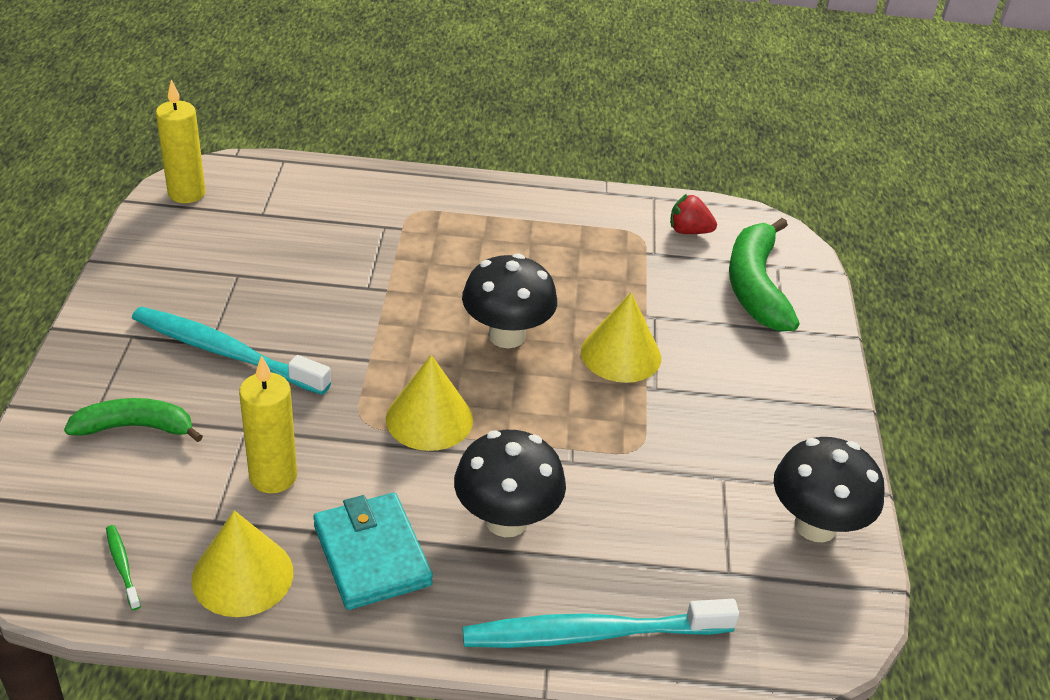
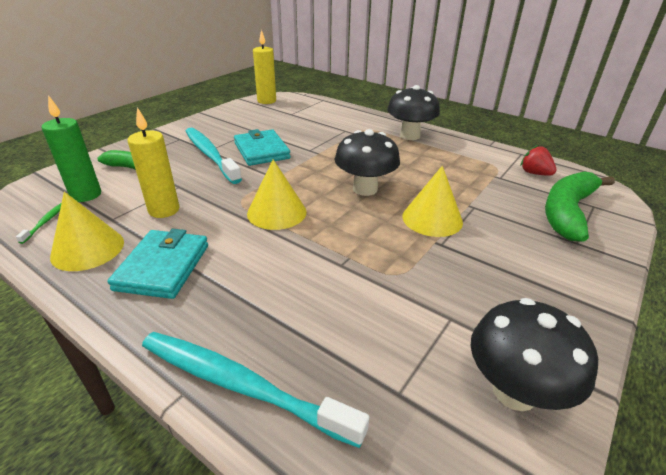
camera: 35 degrees right, 5 degrees down
(120, 500) = (86, 195): none -> green candle
(297, 315) = (261, 151): none -> turquoise wallet
(506, 520) = (263, 281): black mushroom -> black mushroom (410, 136)

